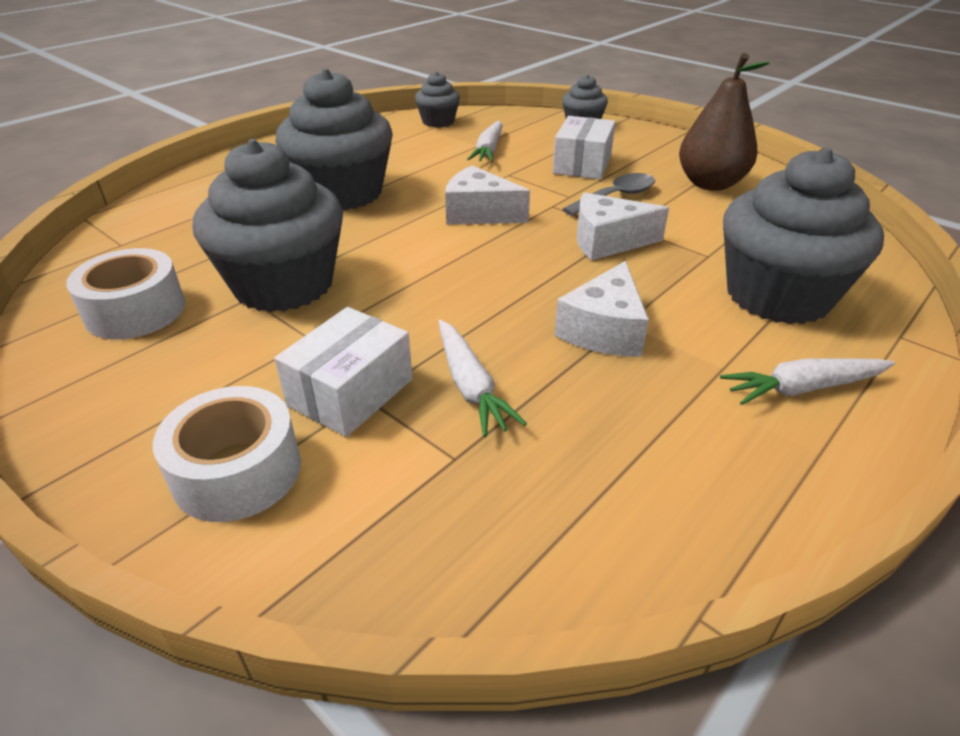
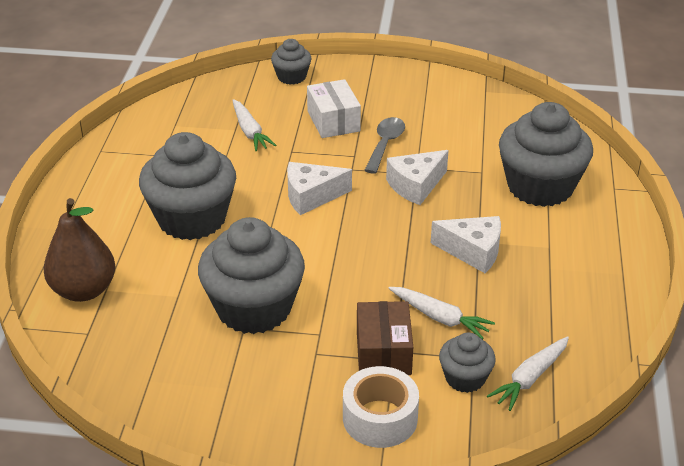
camera: 35 degrees left, 0 degrees up
(135, 311) = (183, 371): white tape -> none
(351, 392) = (383, 352): white box -> brown box
(438, 122) = (173, 114): grey cupcake -> grey cupcake (465, 378)
(604, 330) = (473, 251): white cheese -> white cheese turned 60 degrees counterclockwise
(710, 184) = (433, 107): brown pear -> brown pear (84, 290)
(803, 388) = (593, 242): white carrot -> white carrot (530, 378)

